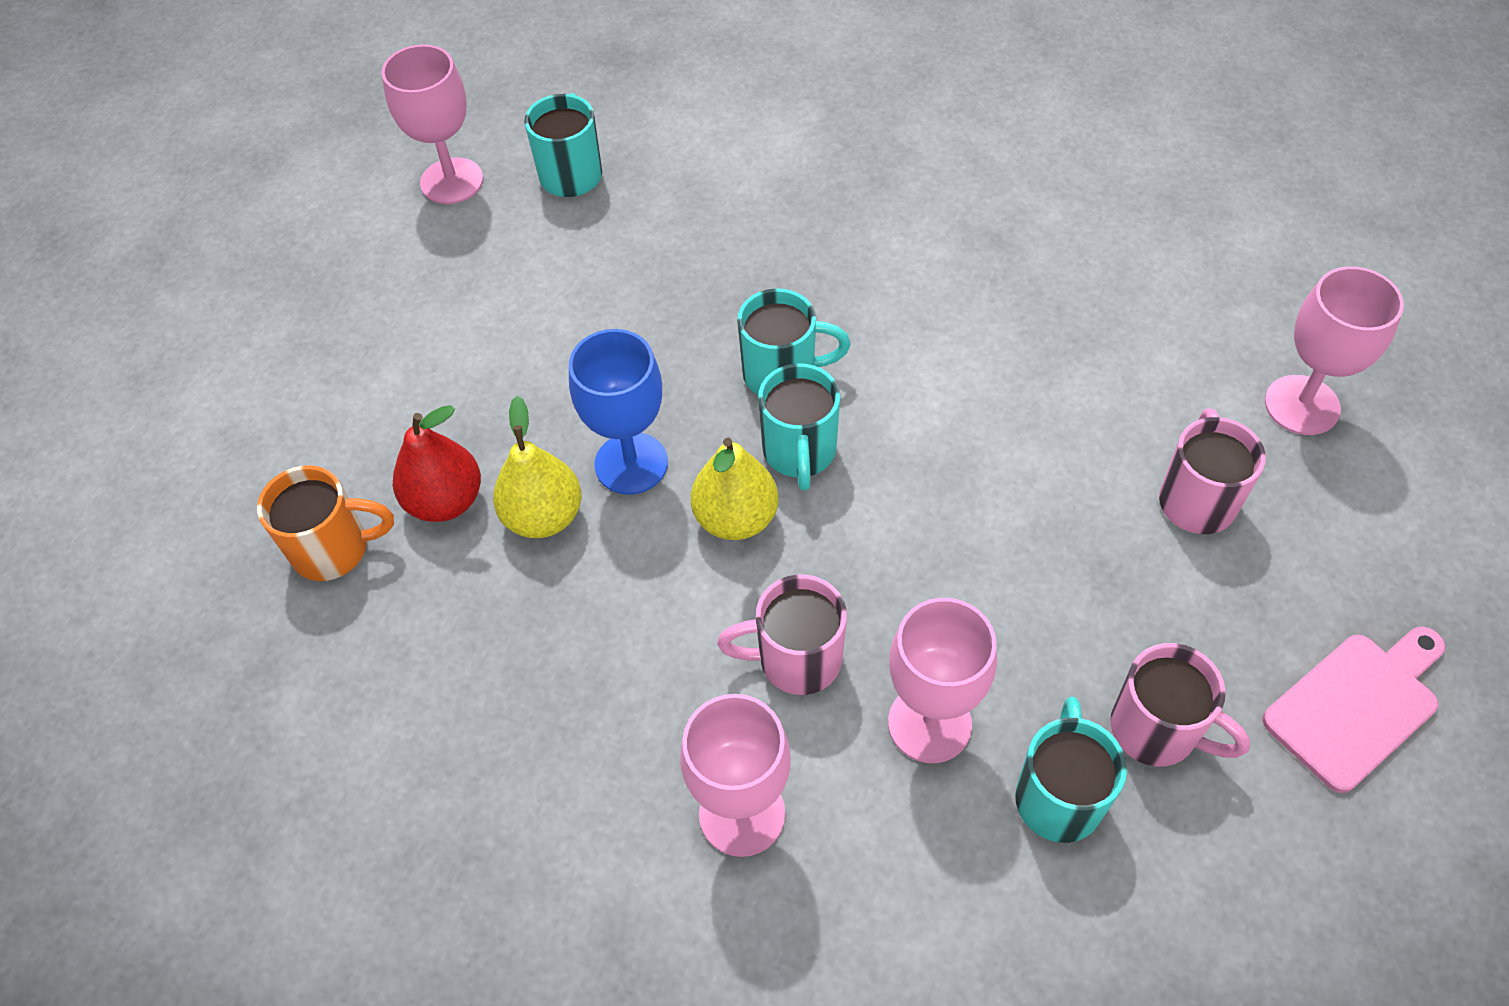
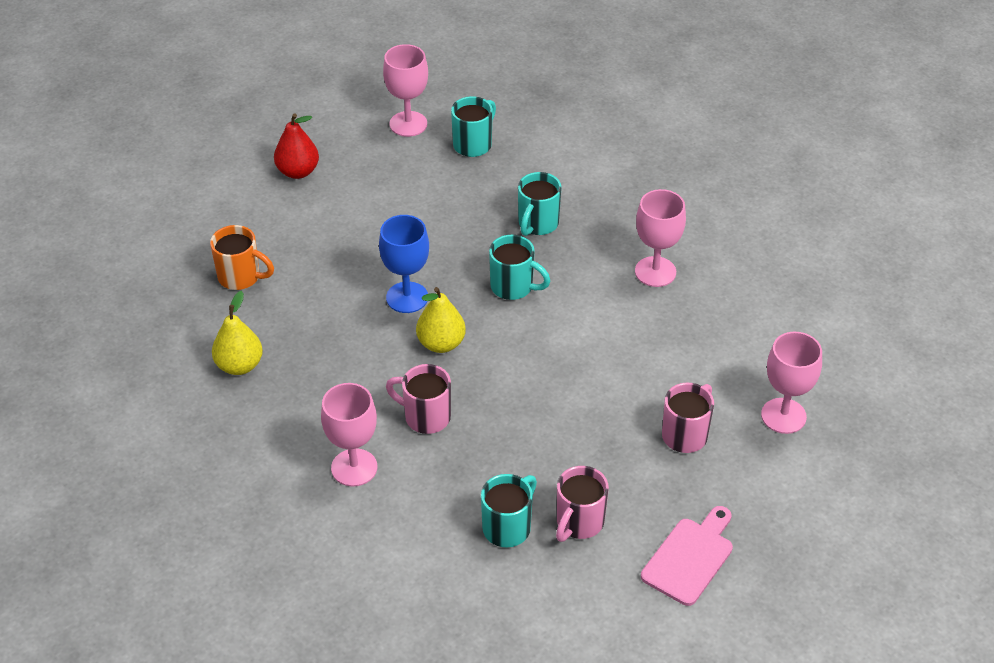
camera: 25 degrees right, 10 degrees down
(445, 501) = (306, 277): red pear -> red pear (298, 171)
(543, 516) = (348, 304): yellow pear -> yellow pear (239, 365)
(799, 453) = (495, 327): turquoise mug -> turquoise mug (537, 224)
(929, 723) = (469, 471): pink goblet -> pink goblet (655, 272)
(1157, 731) = (579, 523): pink mug -> pink mug turned 60 degrees clockwise
(1356, 705) = (690, 557): pink cutting board -> pink cutting board turned 45 degrees counterclockwise

